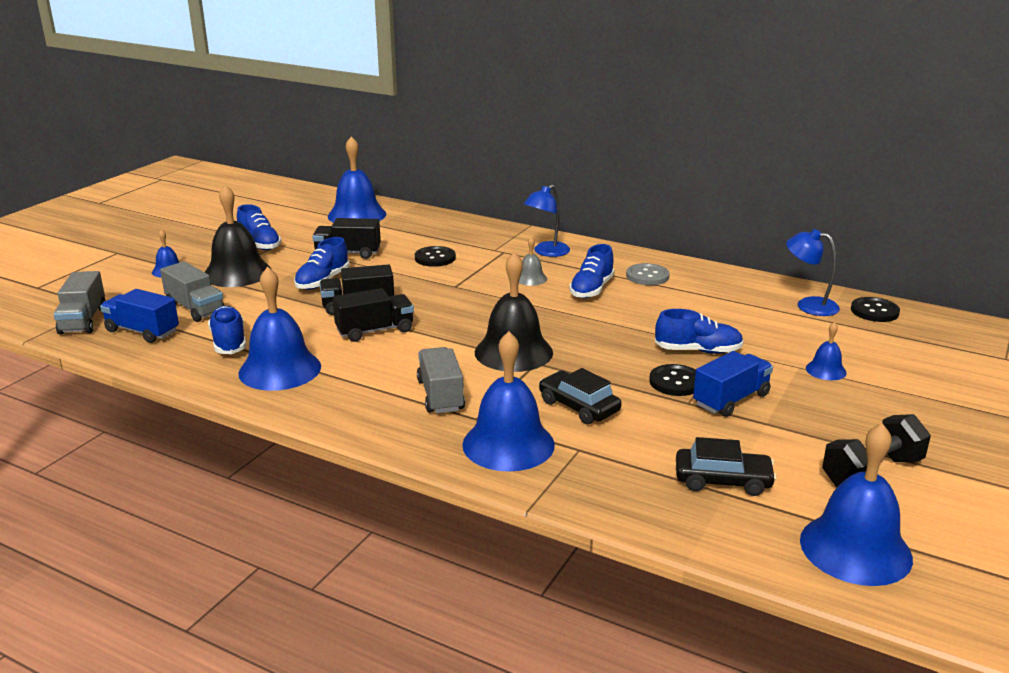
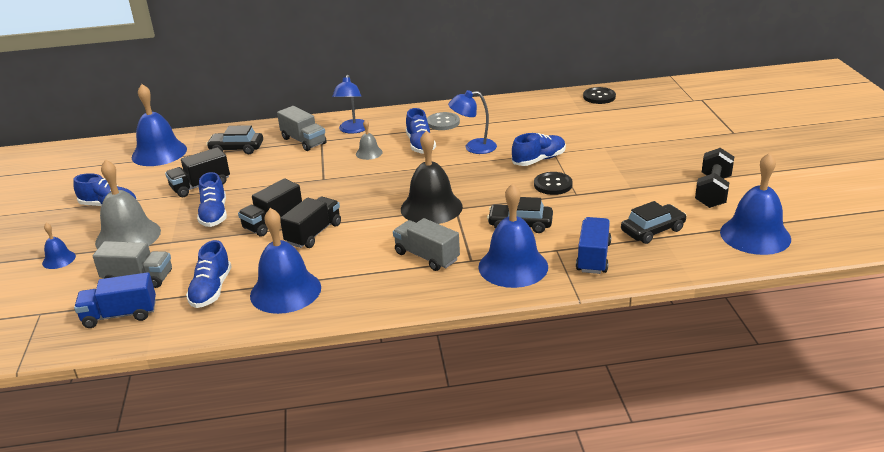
camera: 35 degrees left, 5 degrees up
(83, 321) = (47, 331): grey truck -> grey truck (303, 141)
(229, 342) = (211, 290): blue shoe -> blue shoe turned 120 degrees counterclockwise
(237, 273) = (128, 236): black bell -> grey bell
(421, 233) = (236, 149): none -> black car
(435, 258) = (277, 164): black button -> none
(731, 400) = (596, 182): blue truck -> blue truck (593, 257)
(808, 305) = (560, 106): blue lamp -> blue lamp (473, 147)
(825, 370) = (620, 143): blue bell -> none

